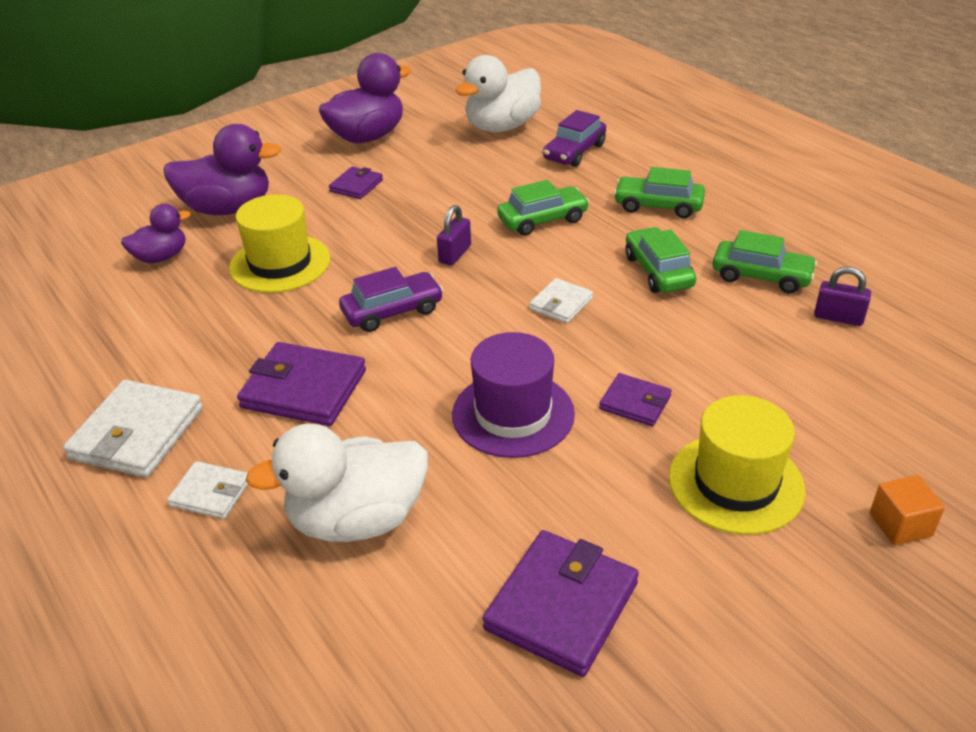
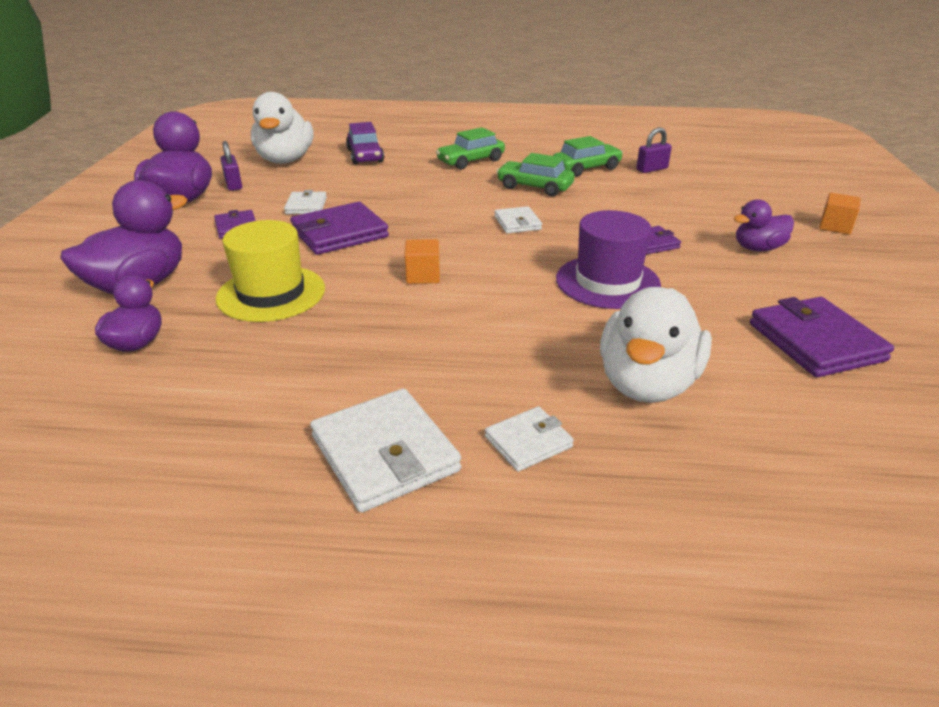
camera: 50 degrees left, 5 degrees down
(304, 389) = (457, 346): purple wallet -> purple wallet (339, 233)
(392, 311) = (423, 276): purple car -> orange cube
(434, 189) = (306, 206): none -> white wallet
(455, 254) = (398, 230): purple padlock -> purple padlock (233, 185)
(542, 220) = (418, 192): green car -> none
(736, 483) = (758, 248): yellow hat -> purple duck

